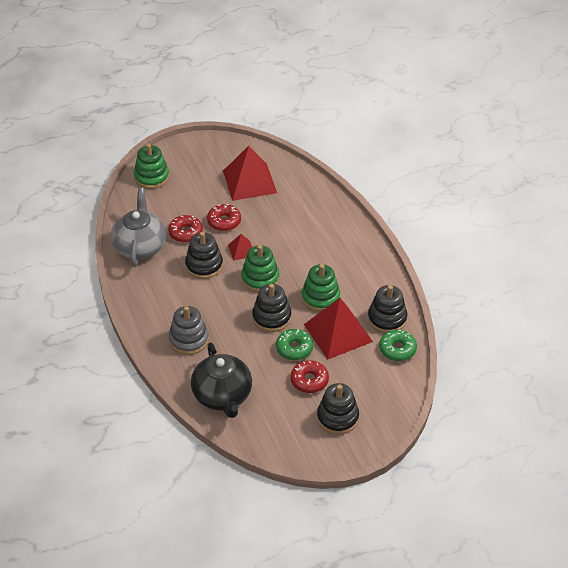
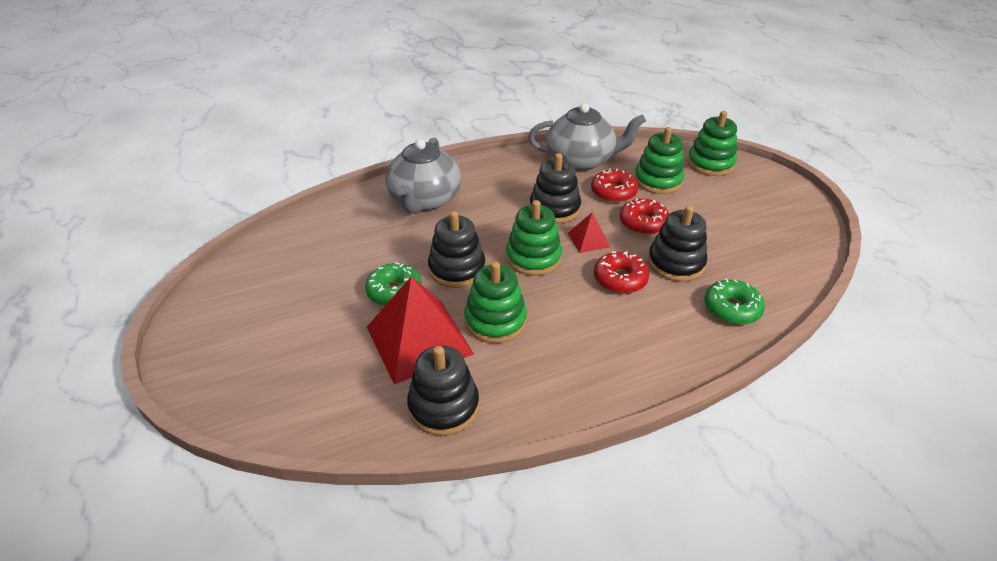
camera: 90 degrees right, 5 degrees down
(172, 208) = (658, 181): none -> green stacking toy
(189, 340) = (424, 200): grey stacking toy -> grey teapot
(222, 396) = (326, 228): black teapot -> none
(249, 181) = (738, 245): red pyramid -> none
(309, 380) = (330, 306): red donut -> red donut (620, 279)
(337, 418) = (250, 336): black stacking toy -> black stacking toy (675, 263)
(397, 349) = (370, 418): green donut -> green donut (731, 309)

